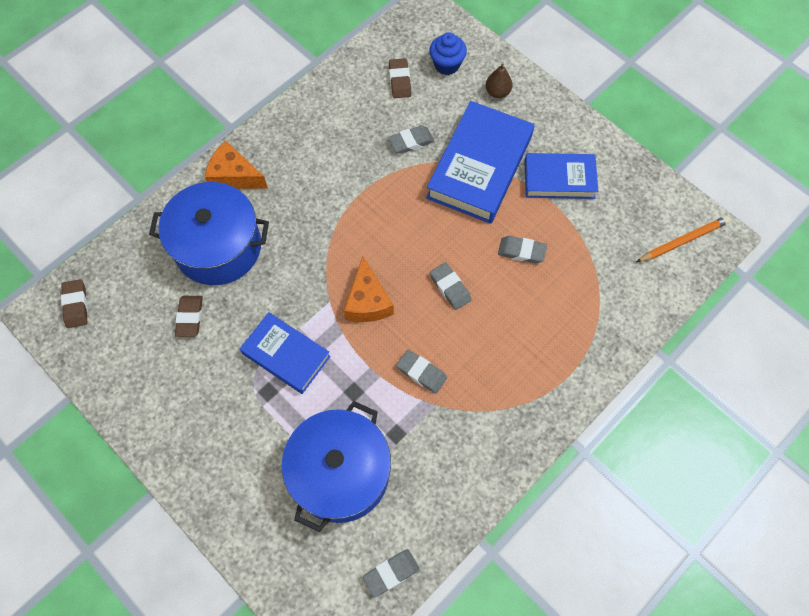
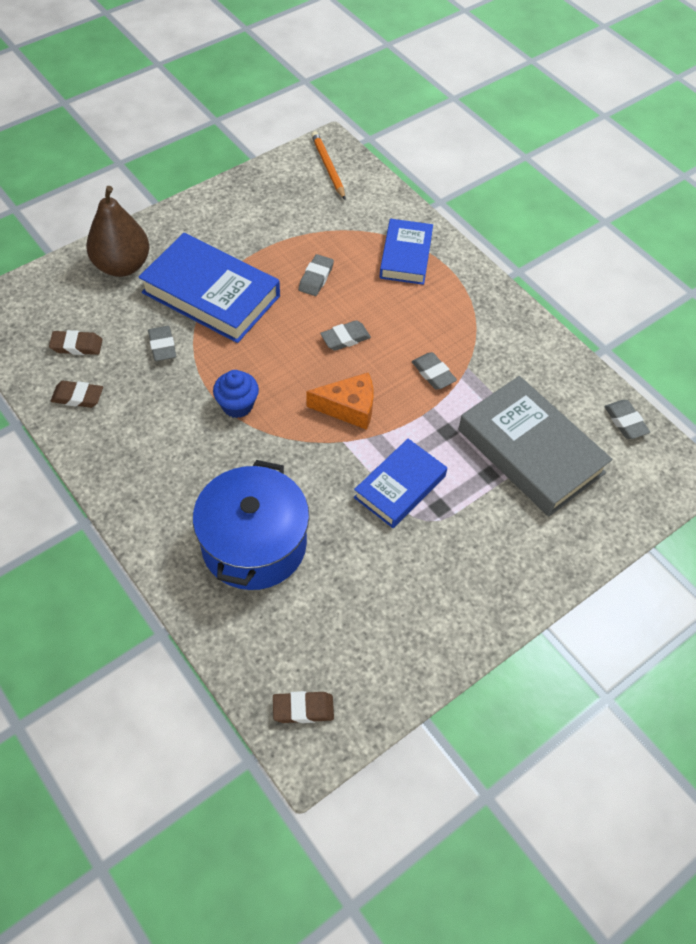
camera: 85 degrees left, 10 degrees down
(190, 317) = (341, 578): brown eraser -> brown eraser (78, 397)
(234, 176) = (159, 521): orange cheese -> none
(340, 473) = (530, 451): blue pot -> grey book
(421, 373) = (433, 373): grey eraser -> grey eraser turned 75 degrees counterclockwise
(446, 65) = (70, 302): blue cupcake -> blue cupcake (237, 405)
(497, 92) = (122, 266): brown pear -> brown pear, size x2.06
(559, 179) = (242, 237): blue book -> blue book (406, 256)

